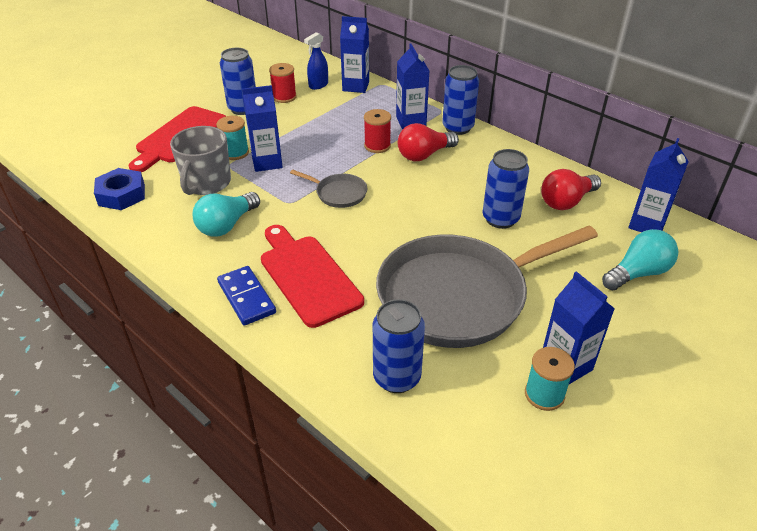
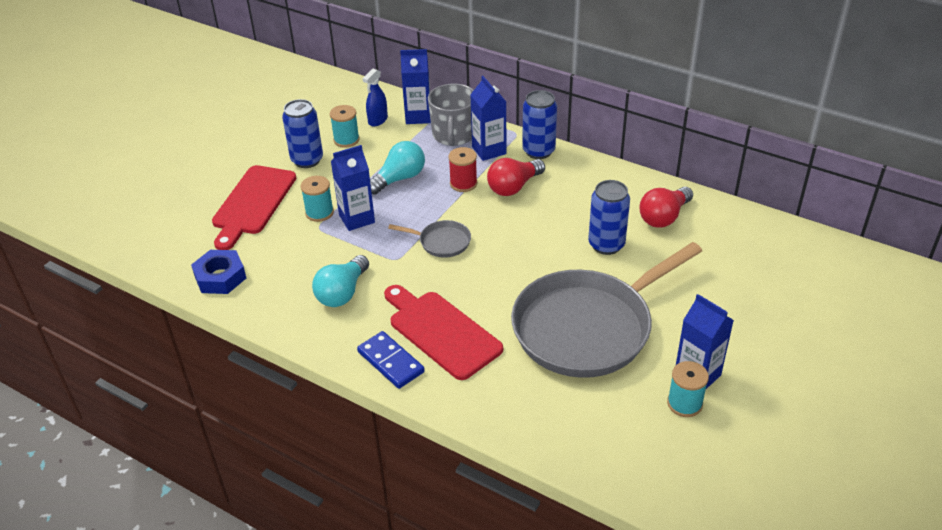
camera: 10 degrees left, 0 degrees up
(206, 183) = (303, 251): grey mug -> grey mug (453, 135)
(284, 97) = (346, 140): red spool -> turquoise spool
(397, 377) = (554, 411): blue can -> none
(638, 273) = (743, 279): turquoise light bulb -> turquoise light bulb (399, 178)
(647, 224) = (742, 229): blue carton -> none

